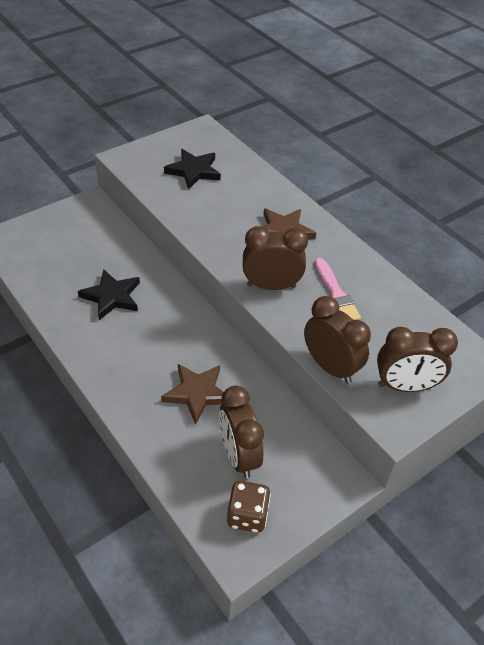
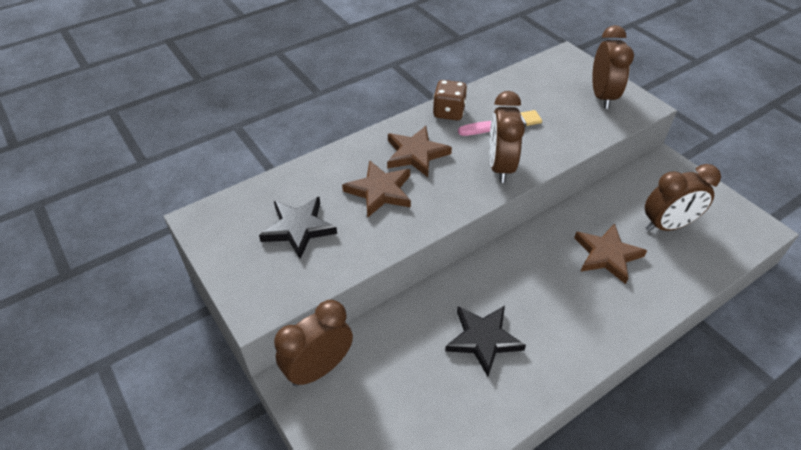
camera: 85 degrees left, 0 degrees up
(234, 210) = (380, 191): none -> brown star
(247, 515) = (723, 221): brown dice -> brown dice (449, 112)
(330, 367) = (595, 135): brown clock -> brown clock (319, 368)

